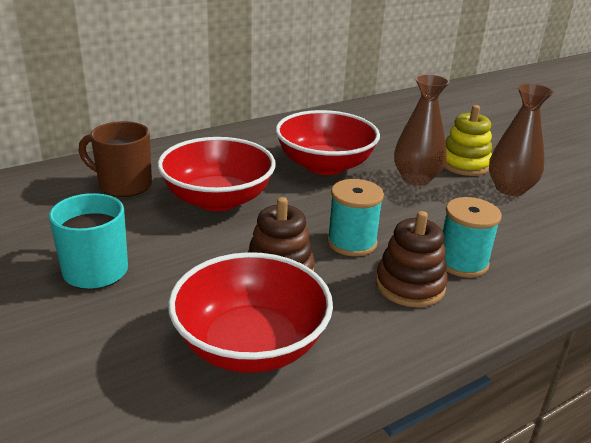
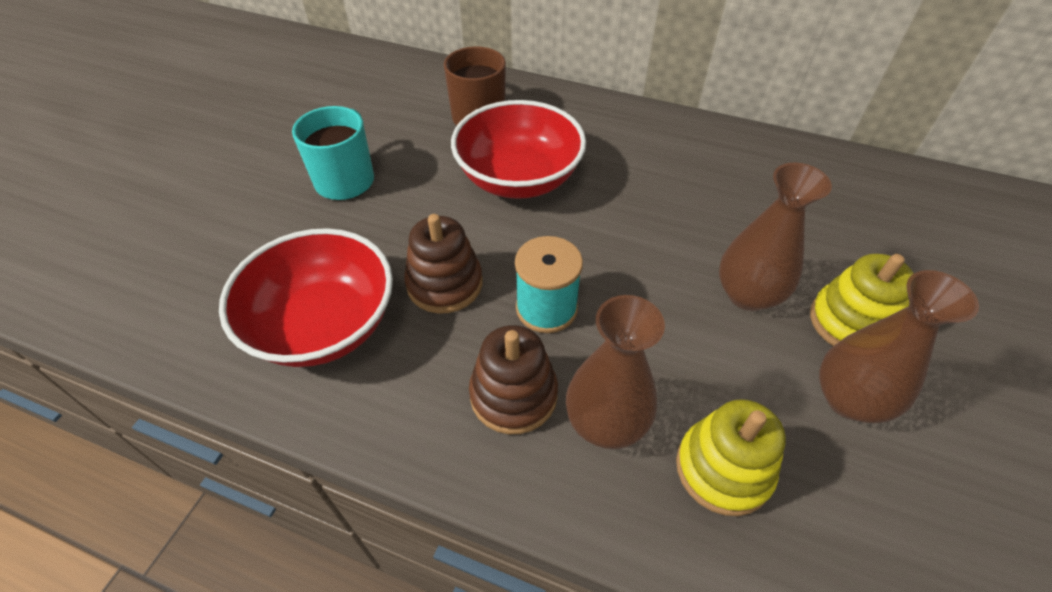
camera: 55 degrees right, 20 degrees up
(325, 165) = (675, 209): red bowl -> none
(462, 262) = (606, 422): turquoise spool -> brown vase
(523, 242) = (723, 469): none -> yellow stacking toy

